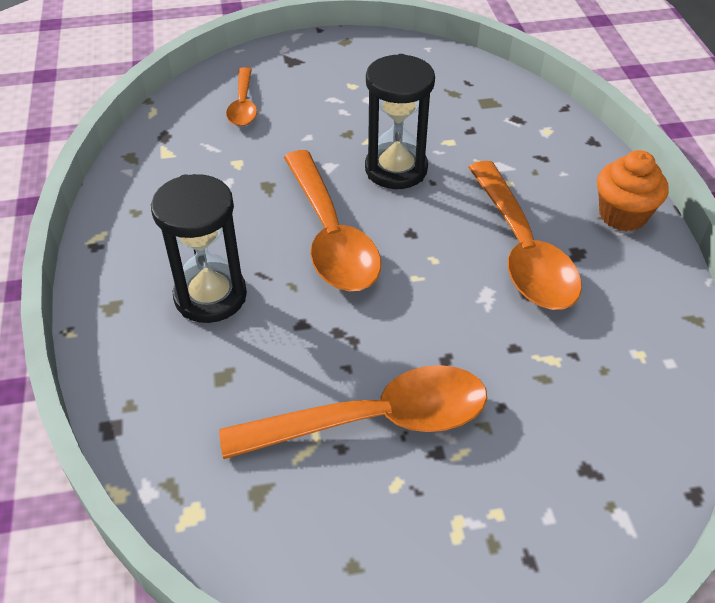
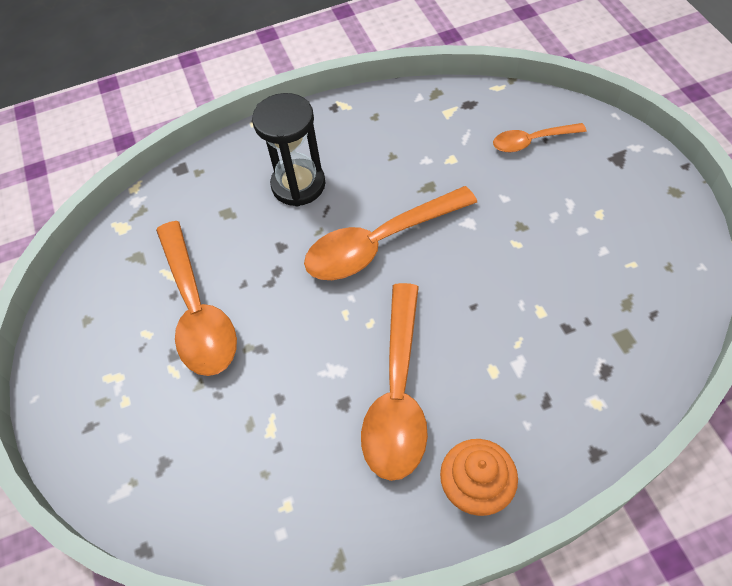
camera: 85 degrees right, 10 degrees up
(396, 169) = (481, 274): black hourglass -> none
(522, 250) = (398, 394): orange spoon -> orange spoon turned 60 degrees counterclockwise

